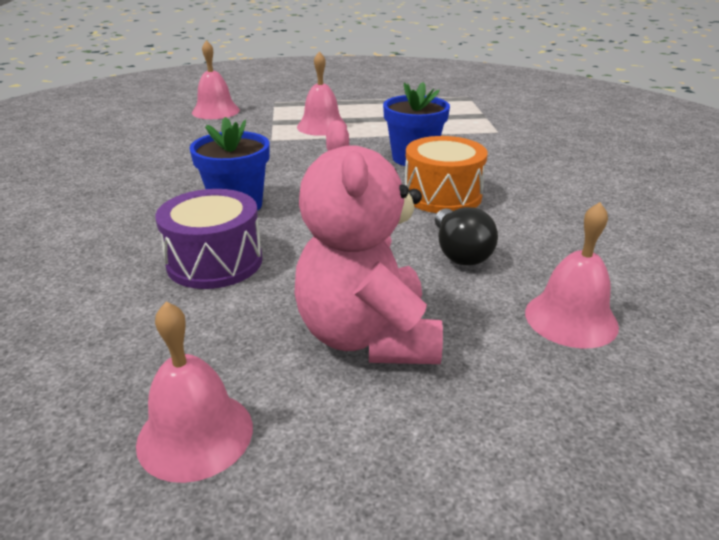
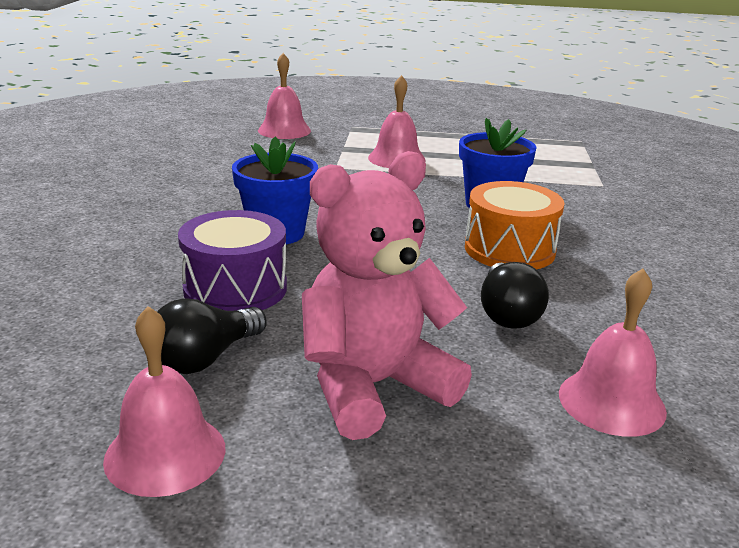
camera: 10 degrees right, 5 degrees down
(206, 333) = (205, 358): none -> black light bulb
(368, 336) = (373, 386): pink teddy bear -> pink teddy bear turned 60 degrees clockwise

